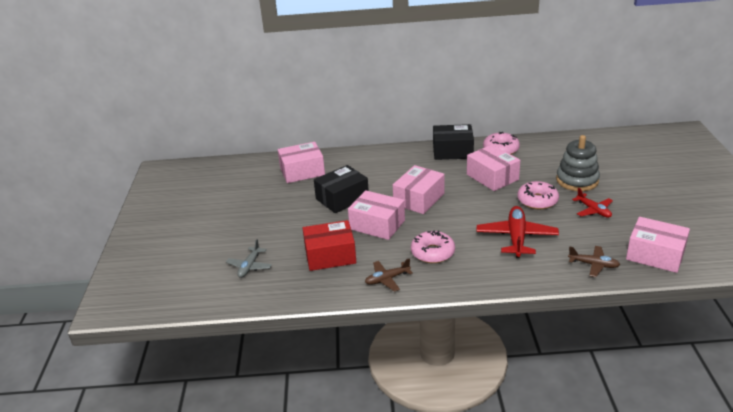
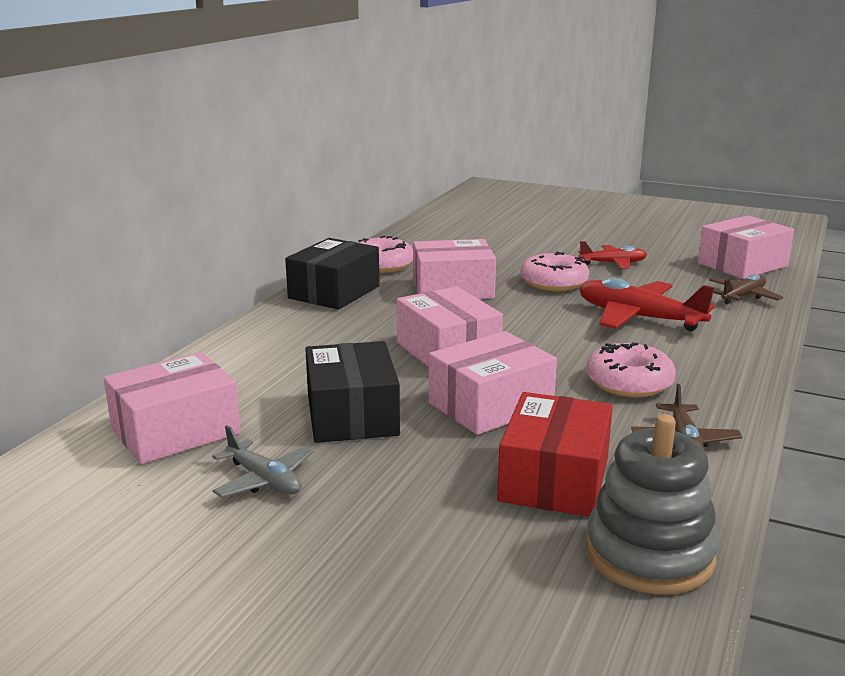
camera: 65 degrees left, 10 degrees down
(249, 266) = (507, 601): grey plane -> grey plane (264, 480)
(302, 171) = (175, 431): pink box -> pink box turned 45 degrees clockwise
(577, 180) = (529, 251): grey stacking toy -> grey stacking toy (649, 554)

